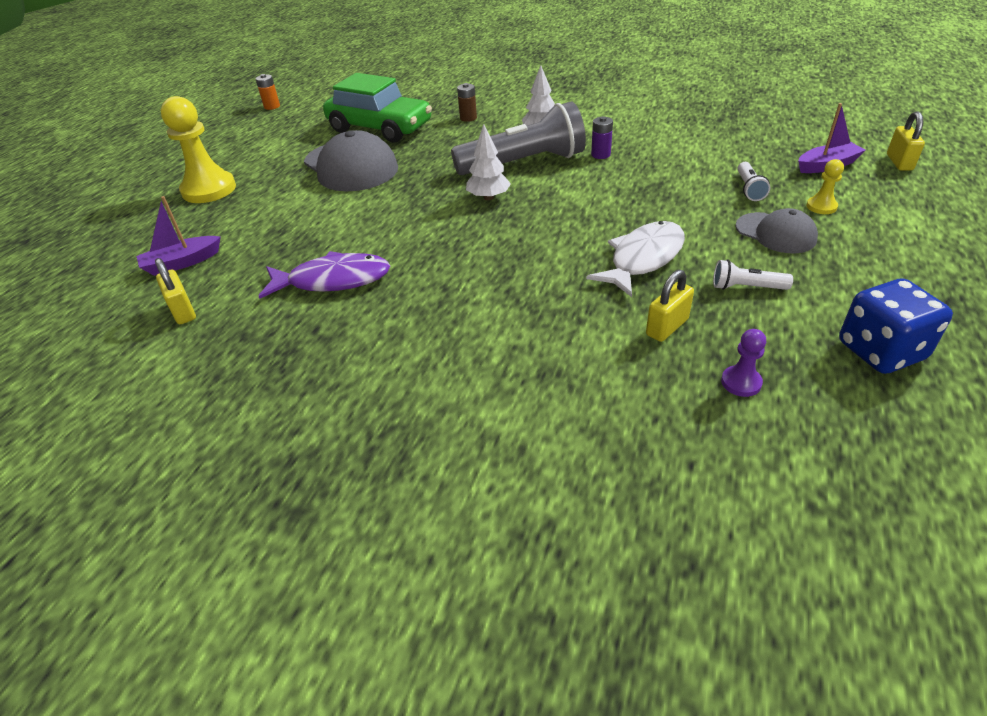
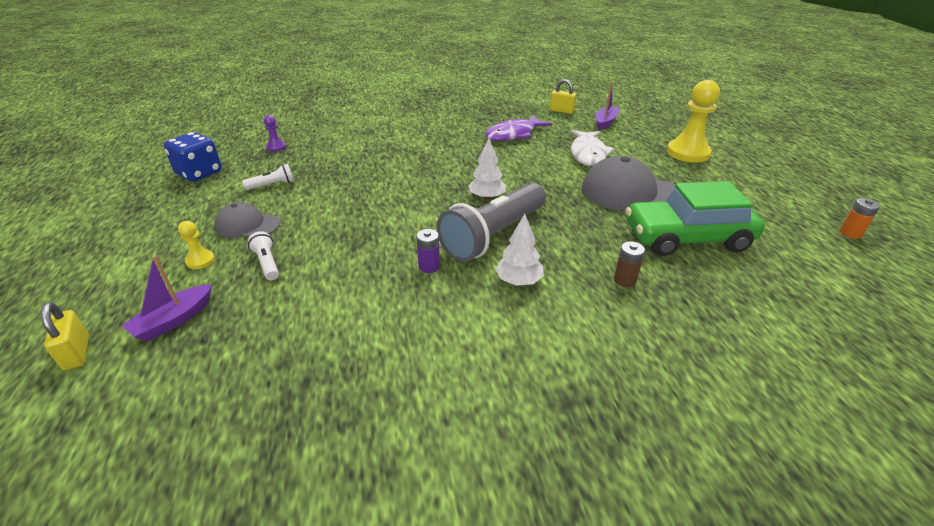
camera: 145 degrees right, 5 degrees down
(643, 259) = (343, 185): white fish -> white fish (588, 154)
(667, 327) = (317, 157): yellow padlock -> none

